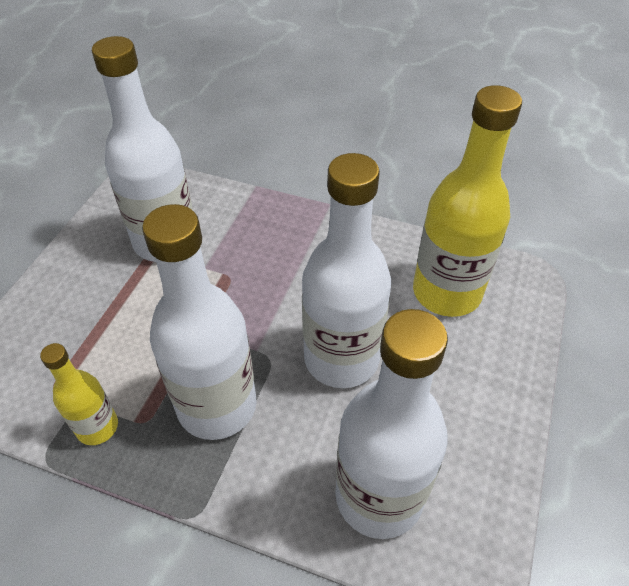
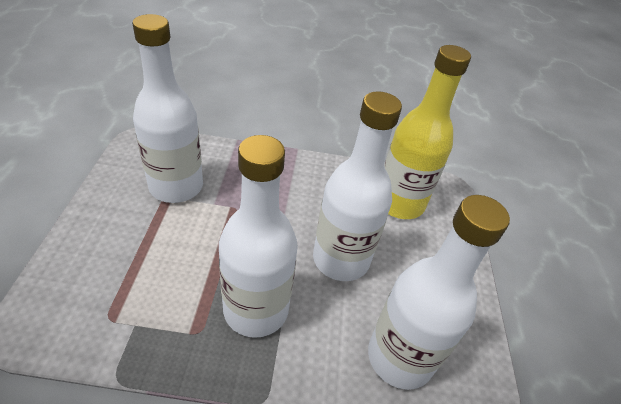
camera: 20 degrees left, 5 degrees down
(97, 427) = (158, 343): yellow bottle -> none

